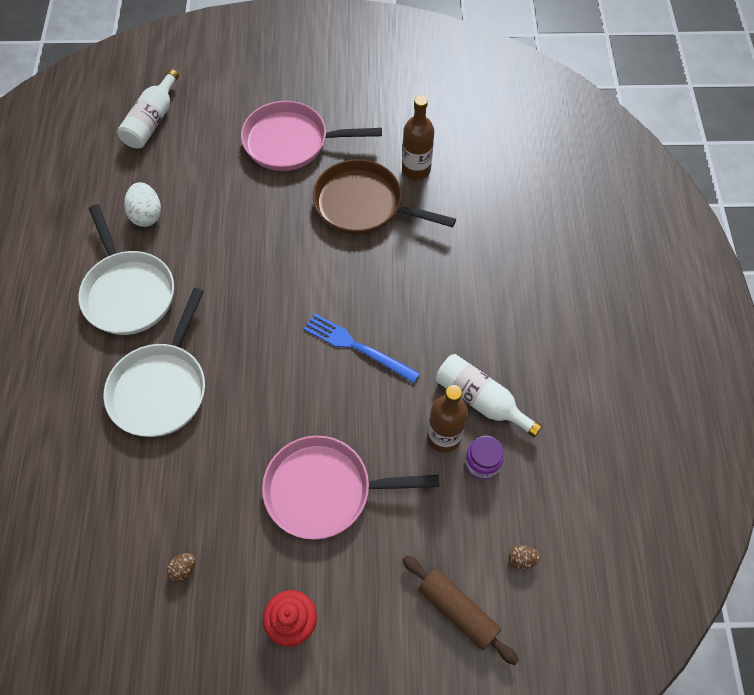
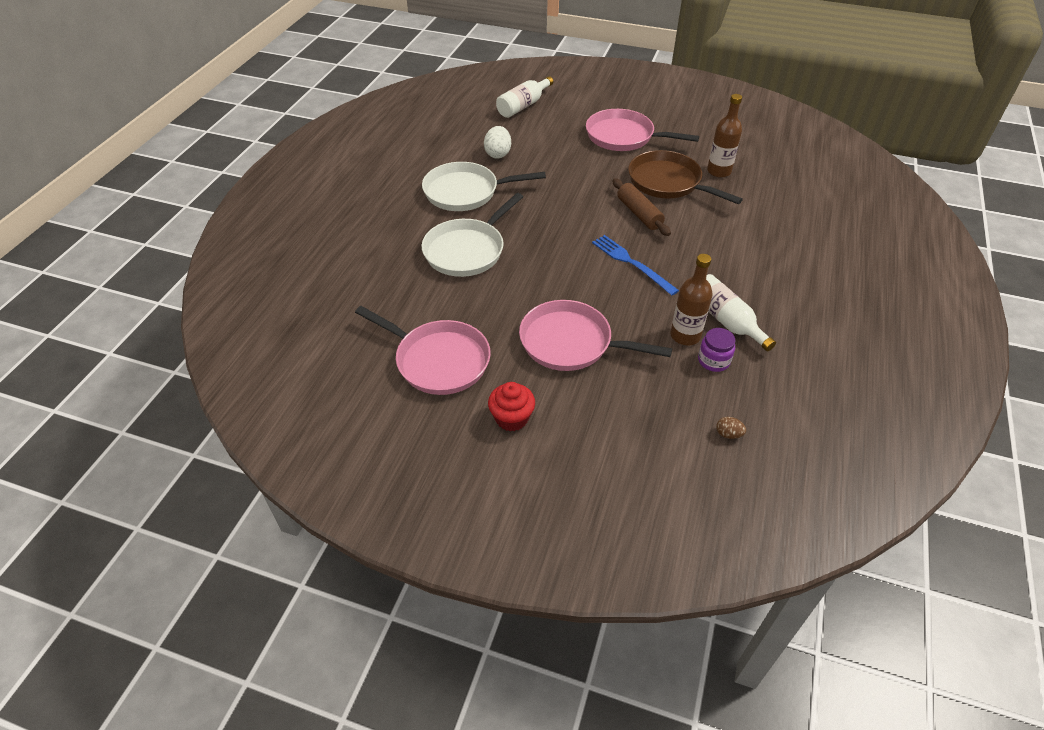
camera: 20 degrees right, 15 degrees down
(128, 292) = (466, 192): white pan -> white pan turned 90 degrees clockwise
(183, 569) = (438, 360): brown egg -> pink pan
(457, 610) = (657, 452): brown rolling pin -> brown rolling pin (639, 213)

